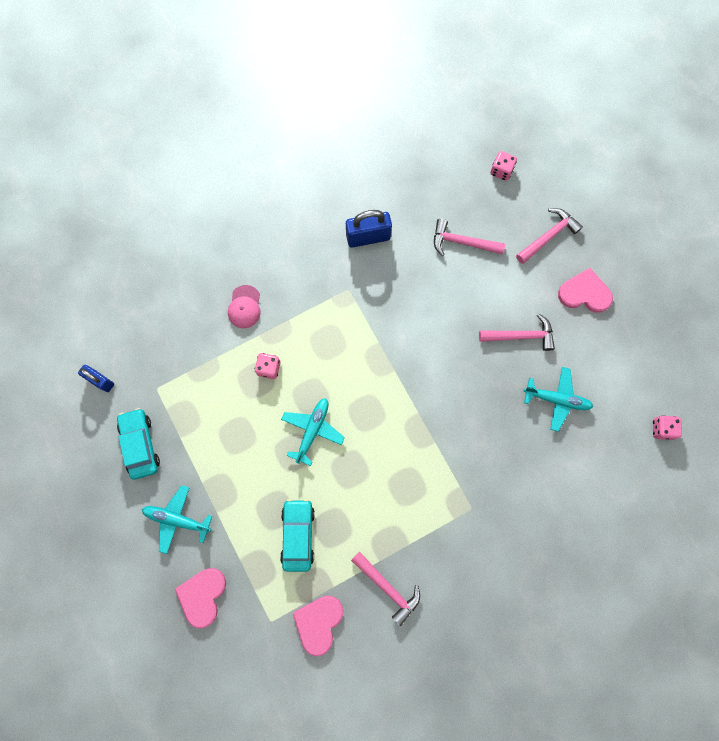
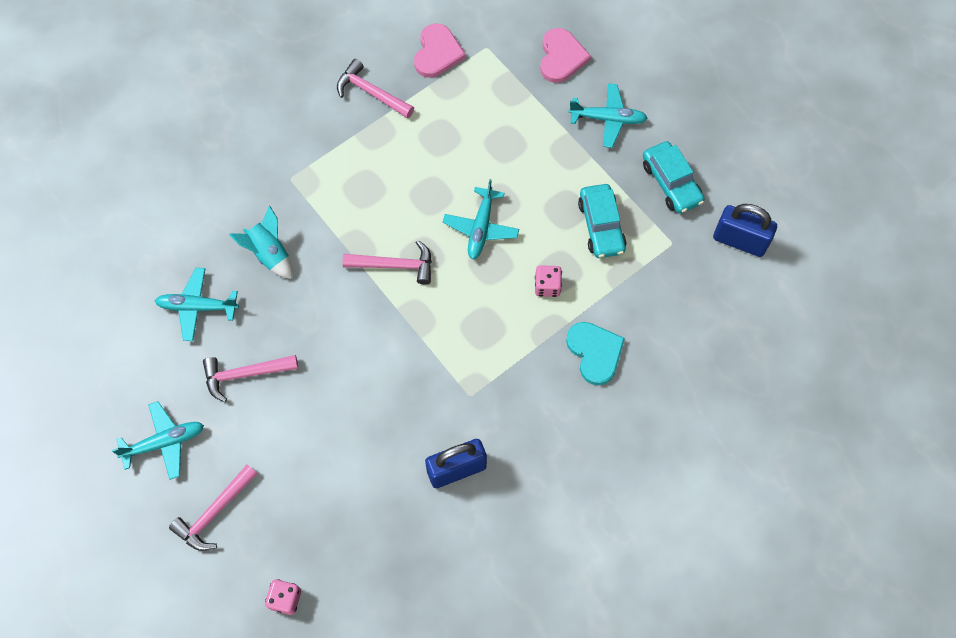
camera: 170 degrees right, 10 degrees down
(100, 380) = (739, 241): blue padlock -> blue padlock, size x1.55
(244, 307) = (595, 352): pink cap -> turquoise heart
(298, 535) = (475, 125): turquoise car -> turquoise car (601, 226)
(462, 242) = (330, 483): pink hammer -> pink hammer (395, 265)
(494, 437) = (269, 253): none -> turquoise rocket
(584, 293) = (164, 442): pink heart -> turquoise plane
(662, 429) = (71, 294): pink dice -> none

